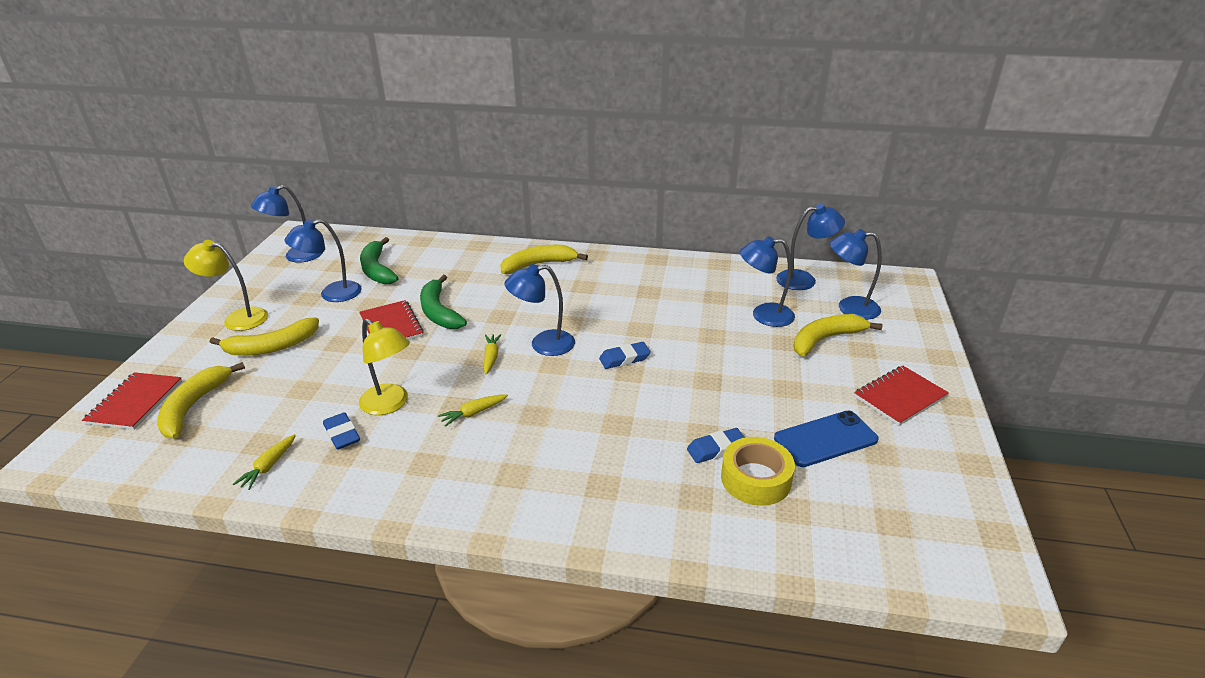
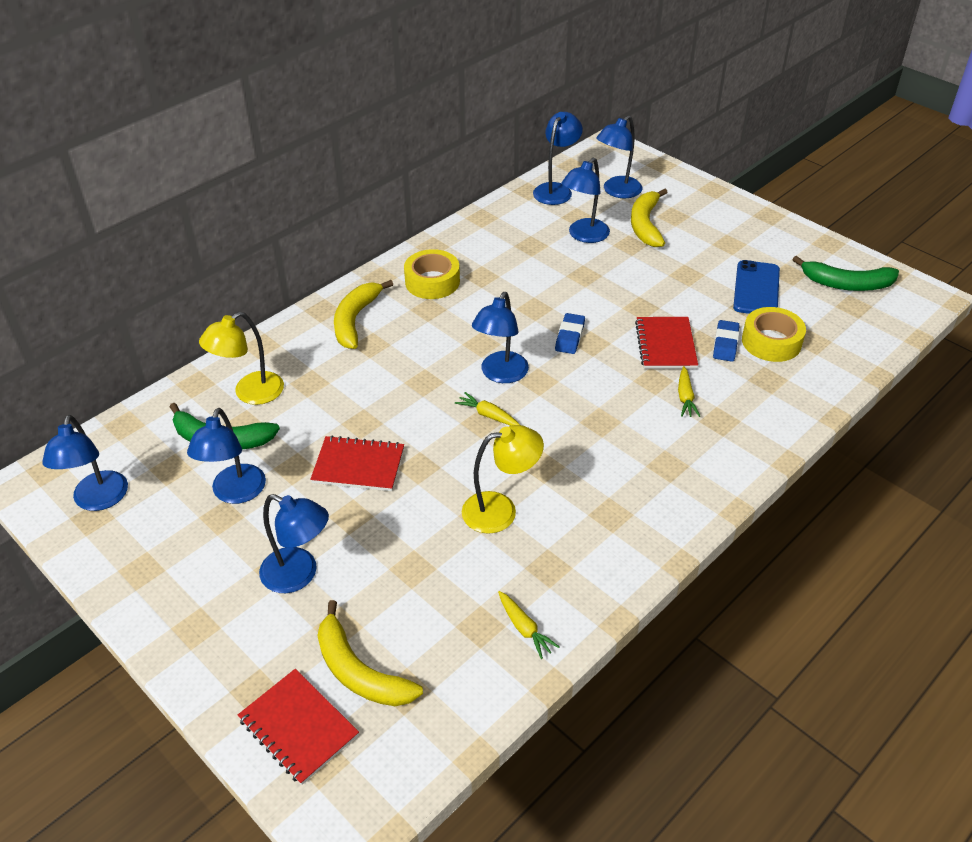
camera: 55 degrees left, 10 degrees up
(238, 318) = (198, 592): yellow lamp -> yellow lamp (250, 393)
(272, 347) = (299, 575): yellow banana -> blue lamp
(342, 434) = (518, 559): blue eraser -> none
(439, 312) = (368, 421): green banana -> green banana (846, 284)
(473, 413) = (565, 458): yellow carrot -> yellow carrot (685, 397)
(616, 275) = (432, 282): none -> yellow tape
(899, 397) = (741, 232): red notebook -> red notebook (665, 345)

